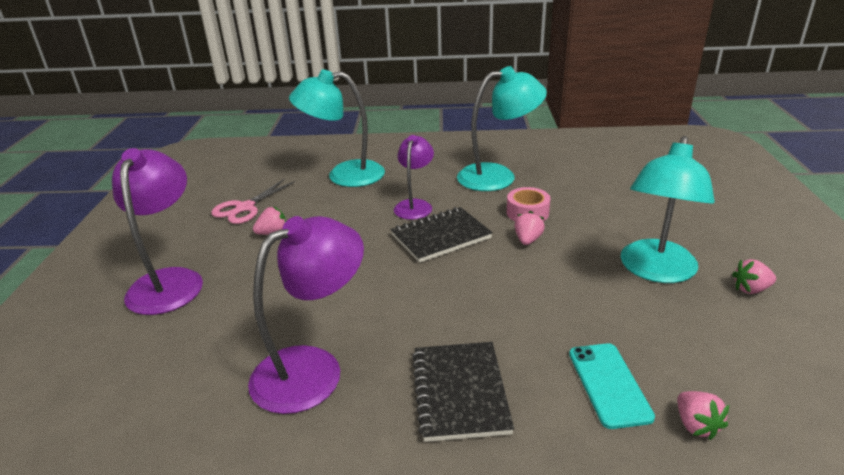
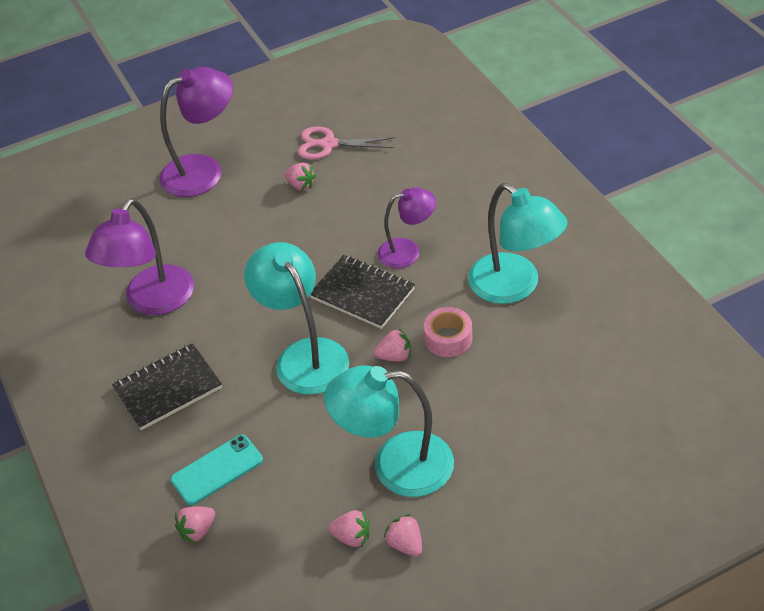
camera: 65 degrees right, 15 degrees up
(313, 369) = (152, 301): purple lamp -> purple lamp turned 90 degrees clockwise
(344, 175) = (433, 172): turquoise lamp -> turquoise lamp (304, 355)
(734, 316) = (352, 537): none -> pink strawberry

